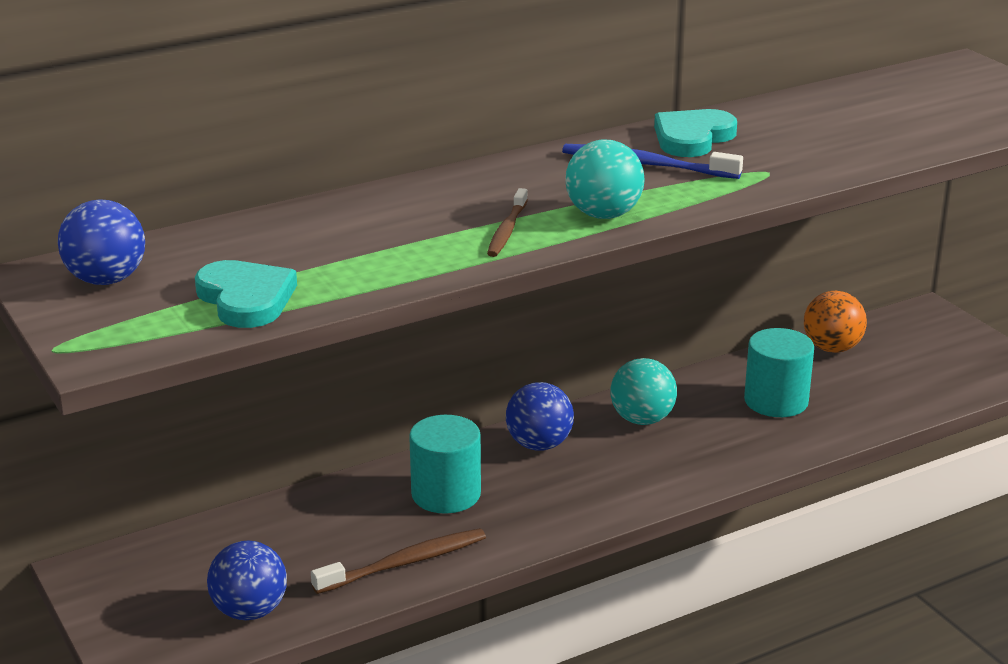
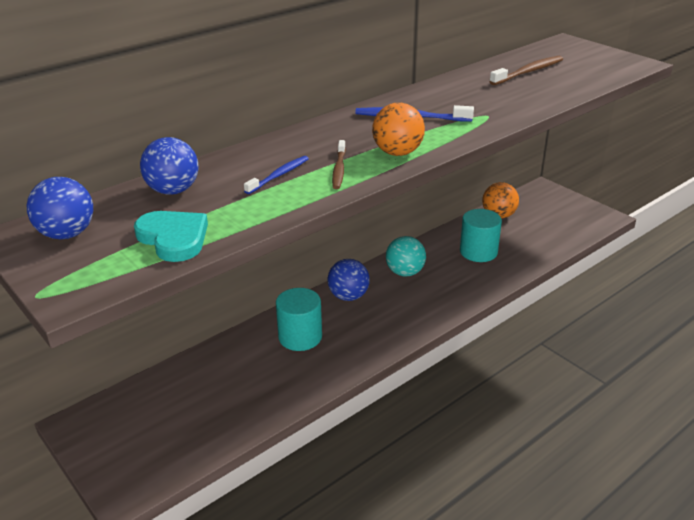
camera: 10 degrees left, 5 degrees up
(250, 611) = (192, 439): blue ball -> blue ball (173, 191)
(404, 563) = (285, 389): brown toothbrush -> brown toothbrush (528, 72)
(416, 231) = (278, 175): none -> blue toothbrush
(603, 215) = (397, 153): turquoise ball -> orange ball
(692, 138) = (431, 98): turquoise heart -> none

